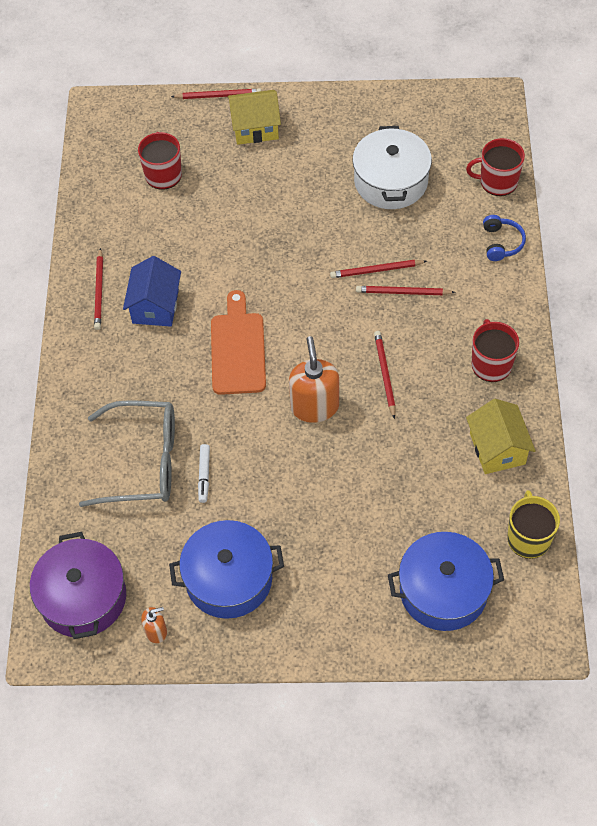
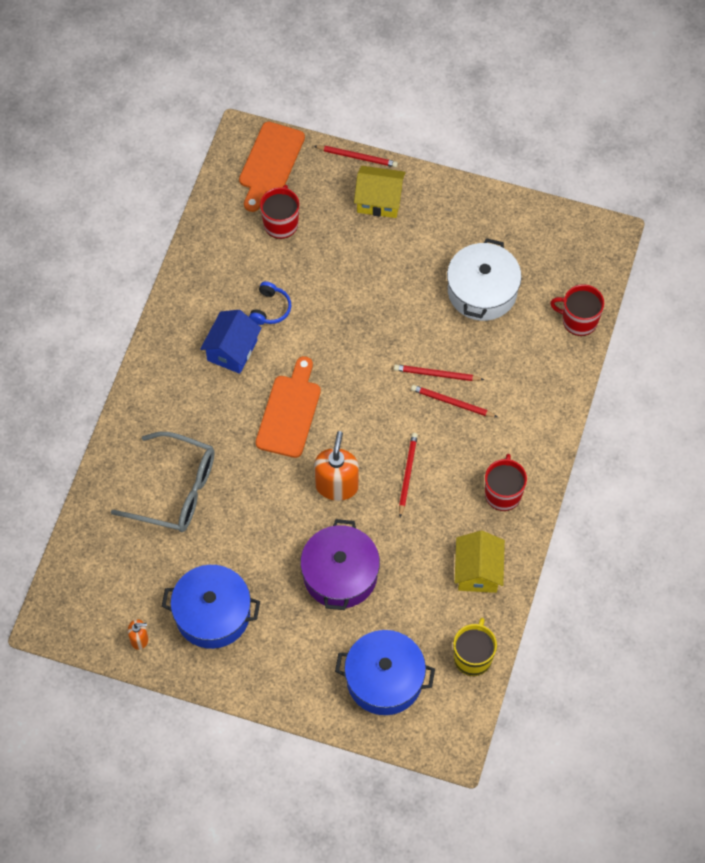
camera: 15 degrees right, 5 degrees up
(83, 597) = (89, 592): purple pot -> purple pot (340, 574)
(99, 291) = (188, 321): red pencil -> none
(132, 124) = (270, 163): none -> orange cutting board
(204, 475) = (222, 518): white marker -> none
(501, 243) = (558, 381): blue headphones -> blue headphones (270, 309)

